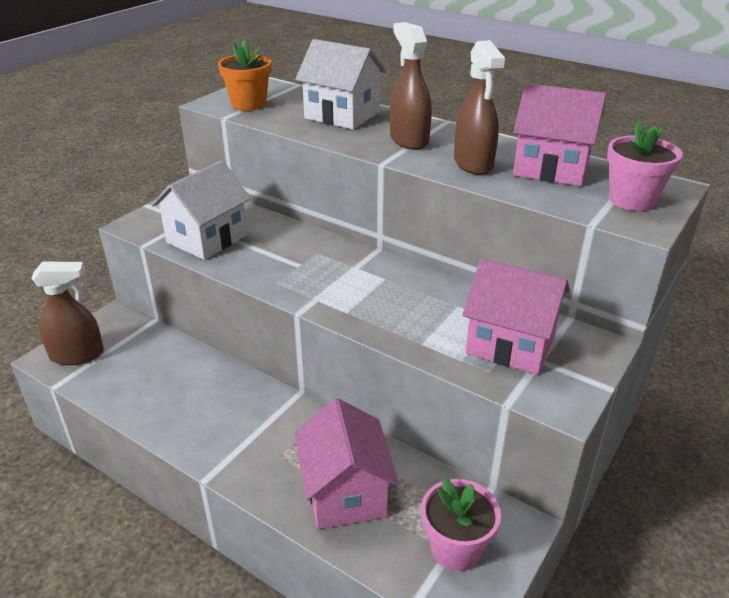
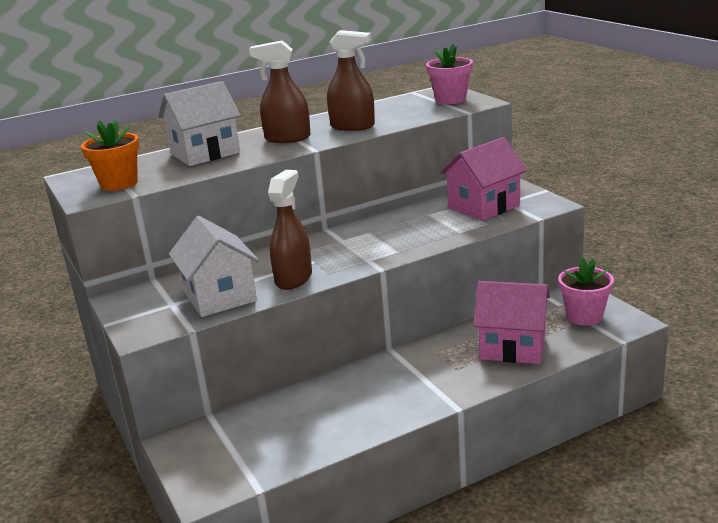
camera: 60 degrees left, 10 degrees down
(77, 355) = (219, 471): brown spray bottle -> brown spray bottle (294, 278)
(551, 168) = (386, 109): pink house -> none

